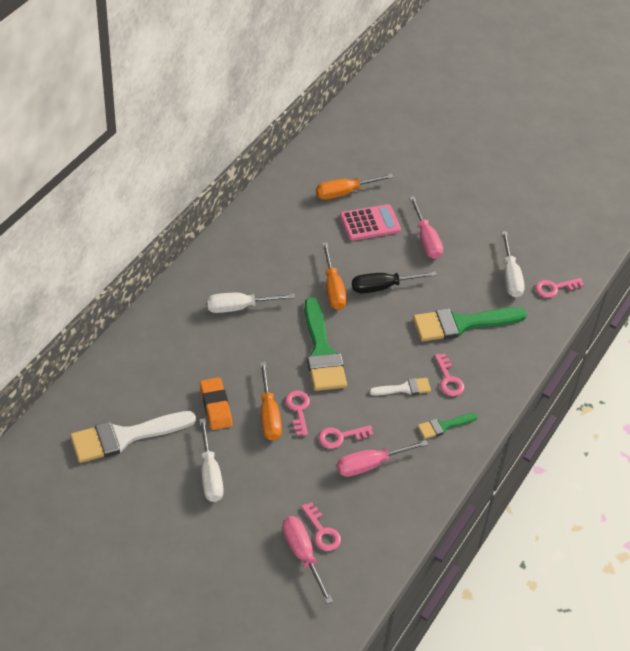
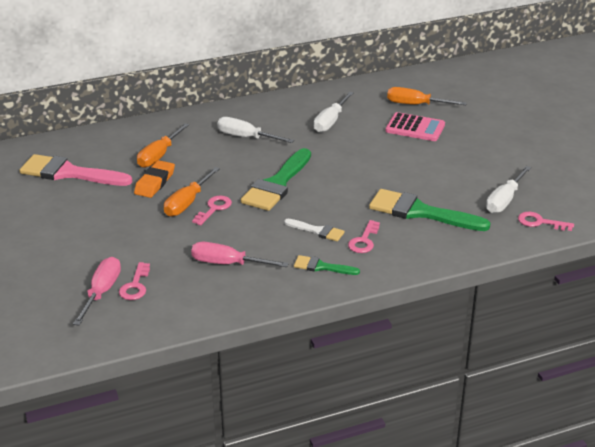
camera: 40 degrees right, 15 degrees down
(124, 437) = (69, 173): white brush -> pink brush
(210, 475) = (98, 217): white screwdriver -> white screwdriver (330, 122)
(333, 289) = (334, 153): orange screwdriver -> orange screwdriver (159, 156)
(340, 437) = (226, 237): pink key -> none
(382, 287) = (377, 166): black screwdriver -> none
(426, 240) = (453, 153): pink screwdriver -> none

